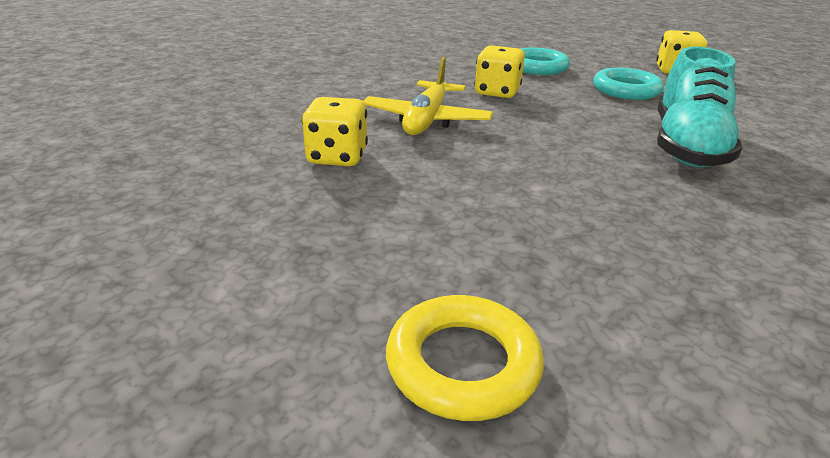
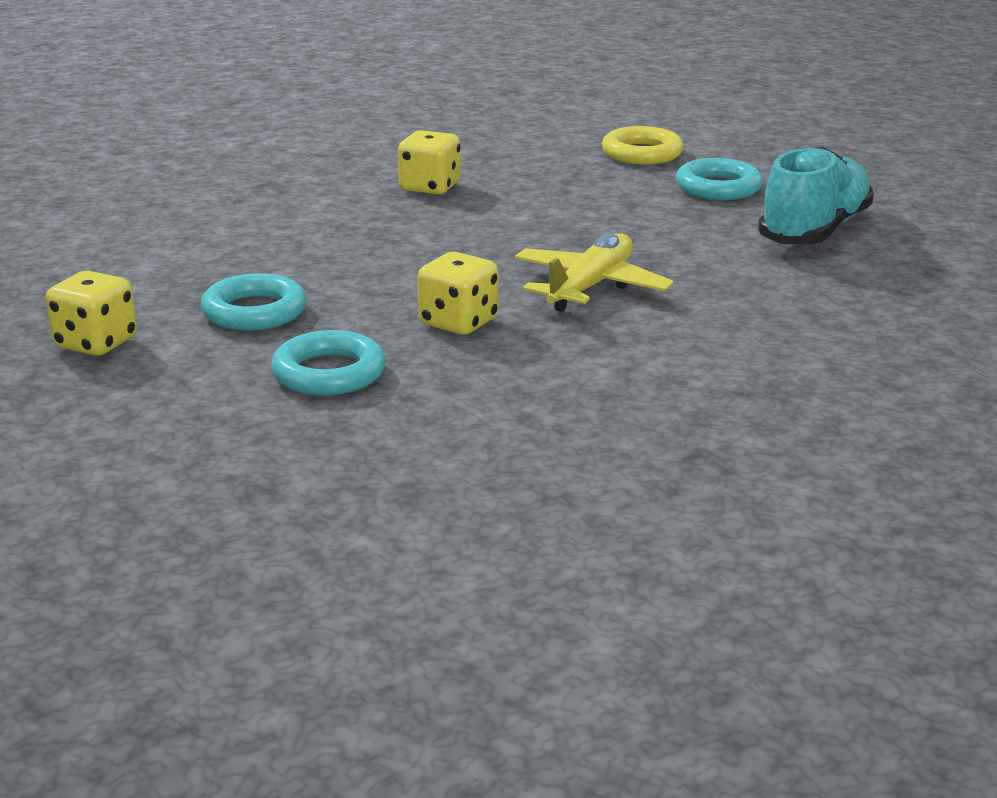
camera: 165 degrees left, 5 degrees down
(321, 268) = (718, 187): none -> turquoise ring
(337, 157) = (706, 253): yellow dice -> yellow dice (430, 187)
(686, 146) = (318, 235): turquoise shoe -> turquoise shoe (814, 231)

